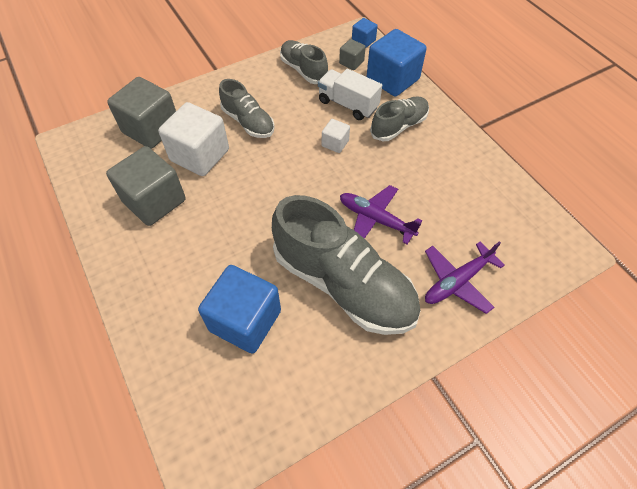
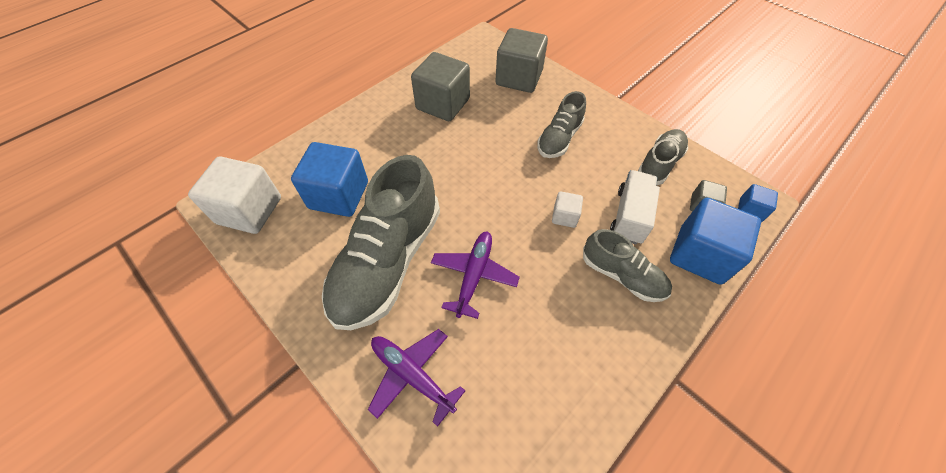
camera: 75 degrees right, 0 degrees up
(200, 155) = (503, 117): white cube -> white cube (249, 210)

